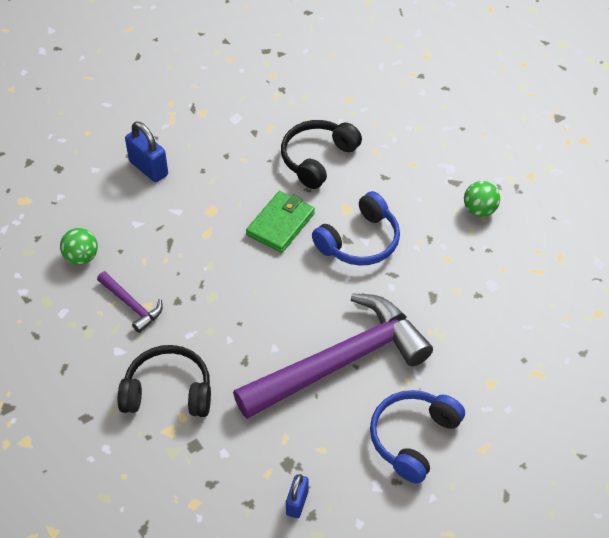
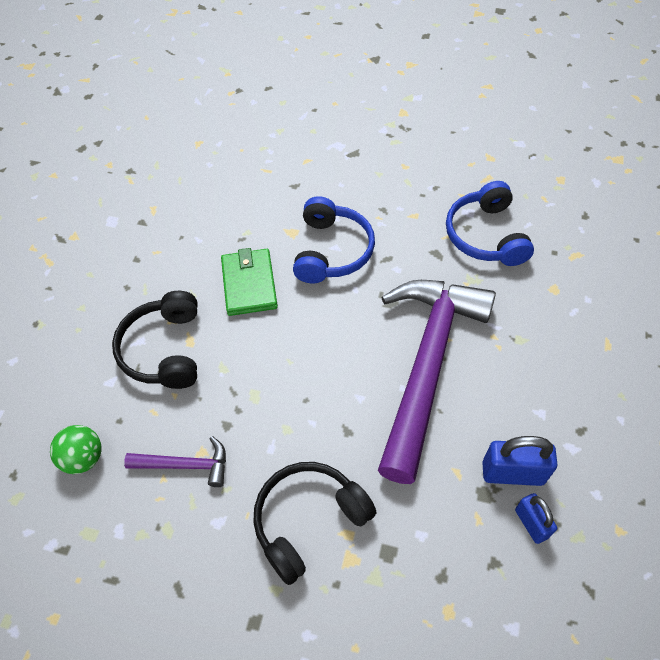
camera: 40 degrees left, 5 degrees up
(148, 168) = (70, 321): blue padlock -> blue padlock (512, 473)
(318, 159) = (223, 207): black headphones -> black headphones (165, 349)
(413, 438) = (552, 382): blue headphones -> blue headphones (486, 235)
(479, 210) = (395, 162): green ball -> none

